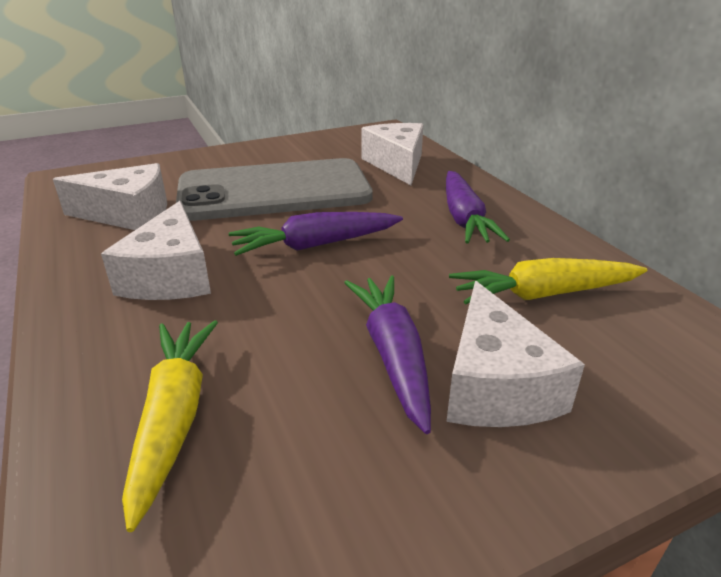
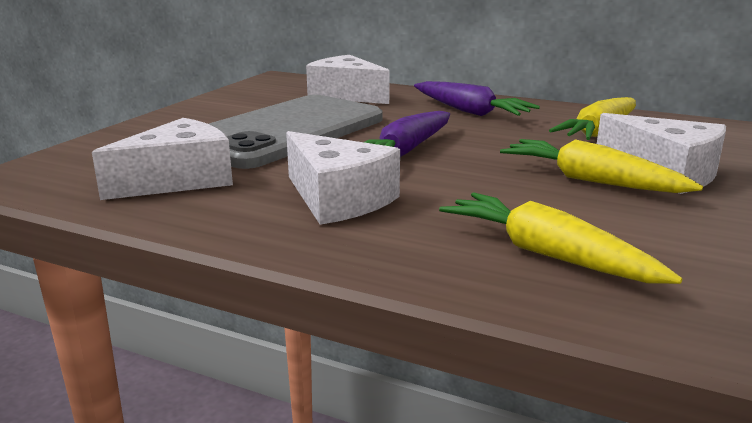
camera: 40 degrees left, 10 degrees down
(392, 355) = (590, 181): purple carrot -> yellow carrot

